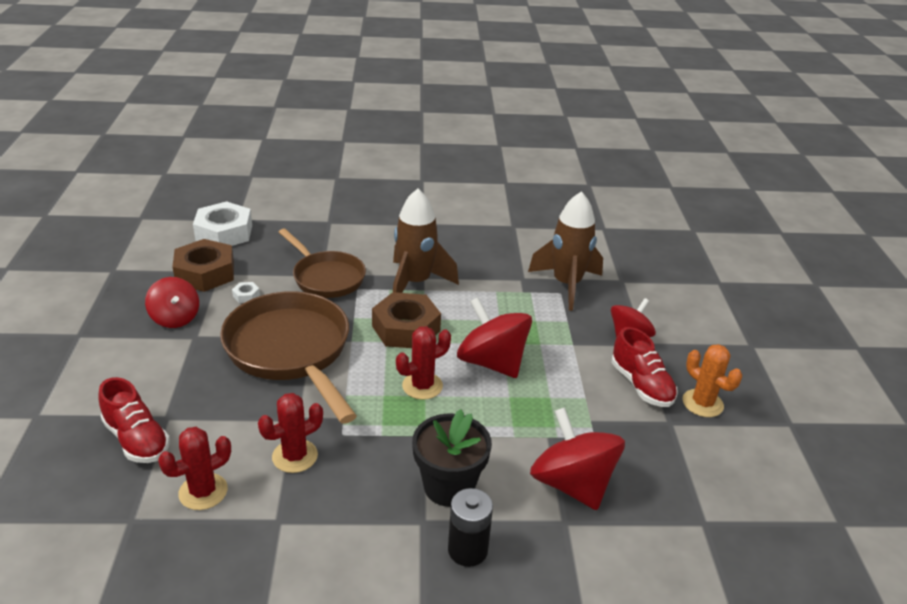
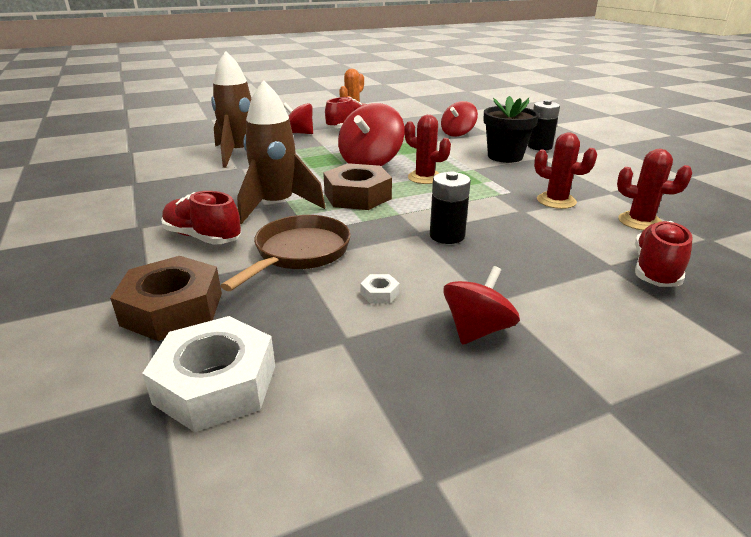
camera: 110 degrees left, 5 degrees down
(205, 273) = (354, 350): brown nut -> brown nut (172, 309)
(291, 351) = (447, 236): brown pan -> black battery
(383, 245) = (203, 237): none -> red shoe
(572, 484) = (457, 133): red spinning top -> red spinning top, size x0.64

